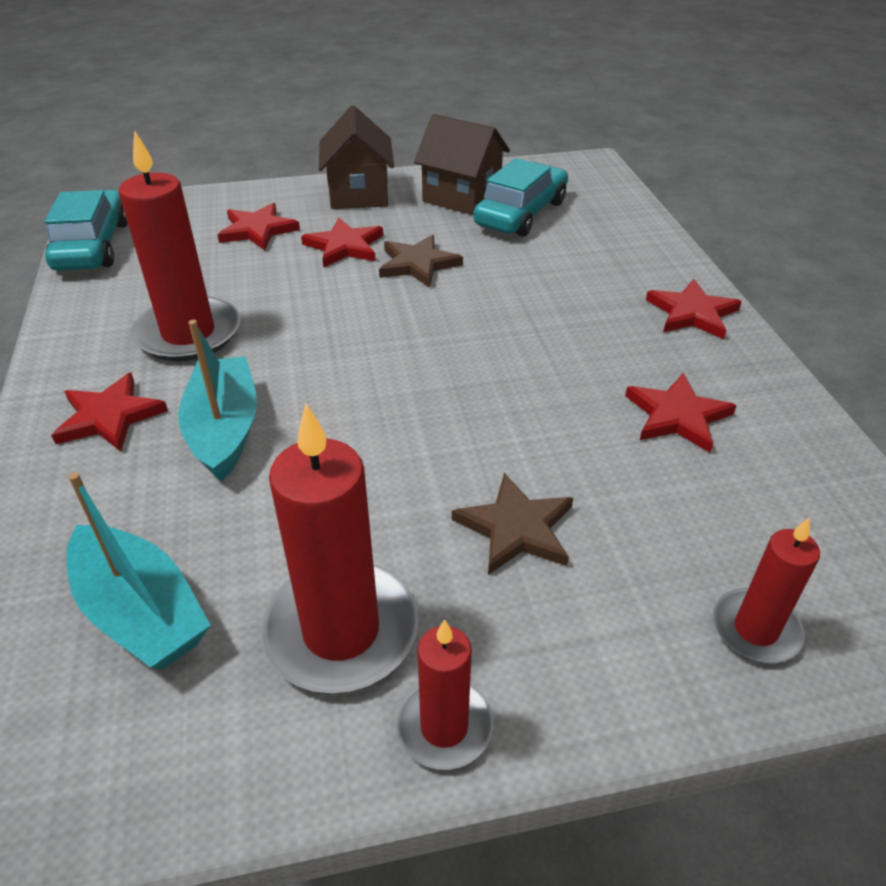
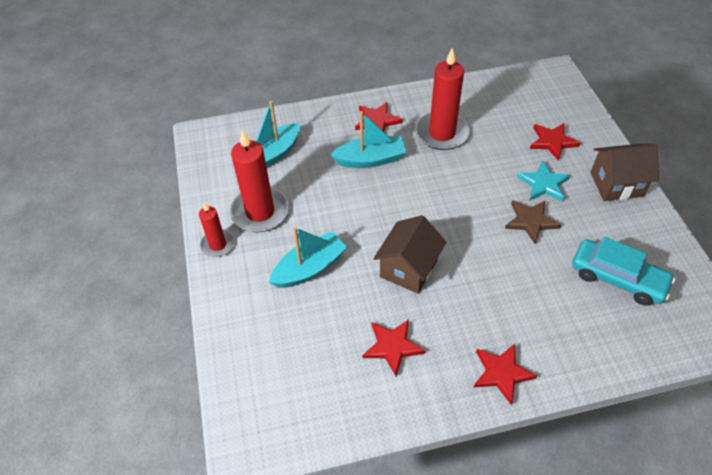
camera: 90 degrees right, 10 degrees up
(93, 246) = (516, 80): turquoise car -> none
(344, 246) = (543, 184): red star -> turquoise star
(461, 197) = (632, 242): brown house -> brown house (408, 268)
(516, 528) = (309, 268): brown star -> turquoise boat
(755, 629) = (249, 355): red candle -> none

